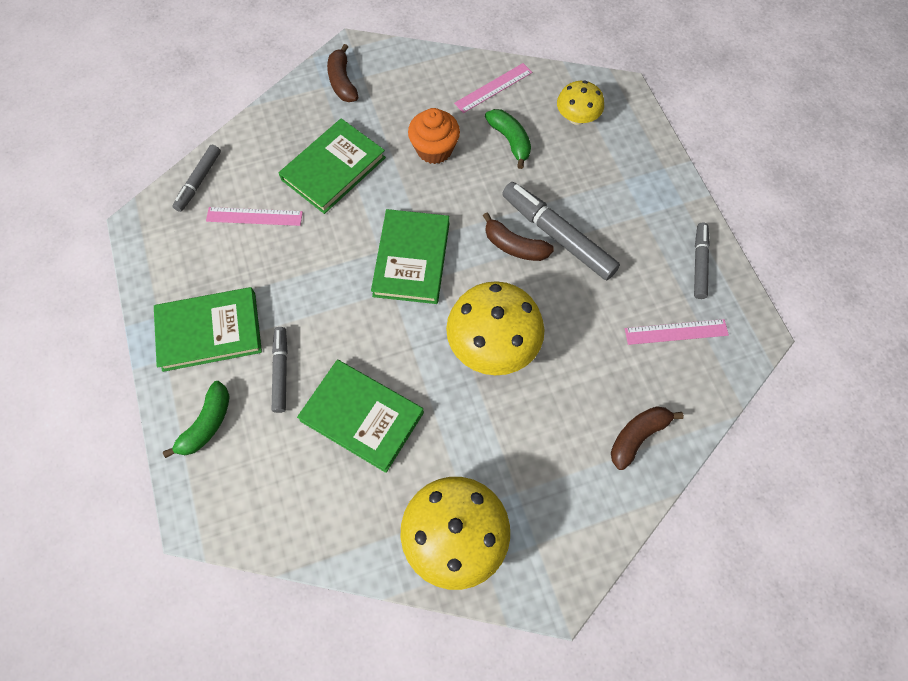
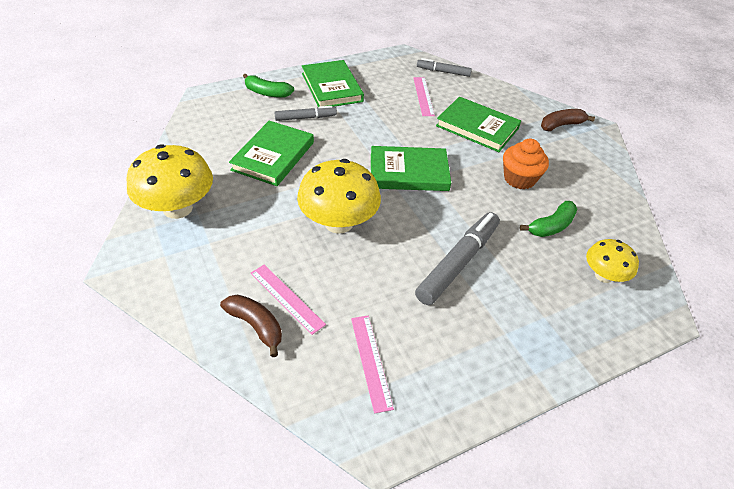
camera: 80 degrees right, 20 degrees down
(493, 88) = (606, 213): pink ruler -> pink ruler (286, 298)
(514, 246) = (438, 233): brown banana -> none
(699, 263) = (459, 386): grey marker -> none

